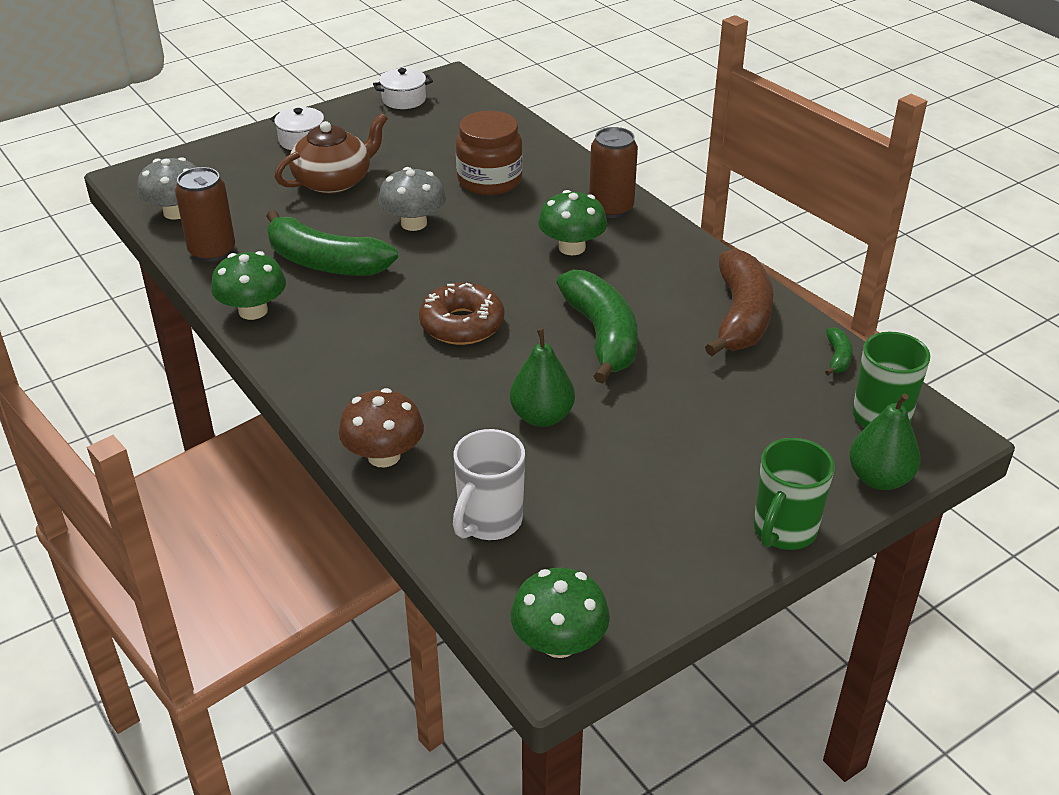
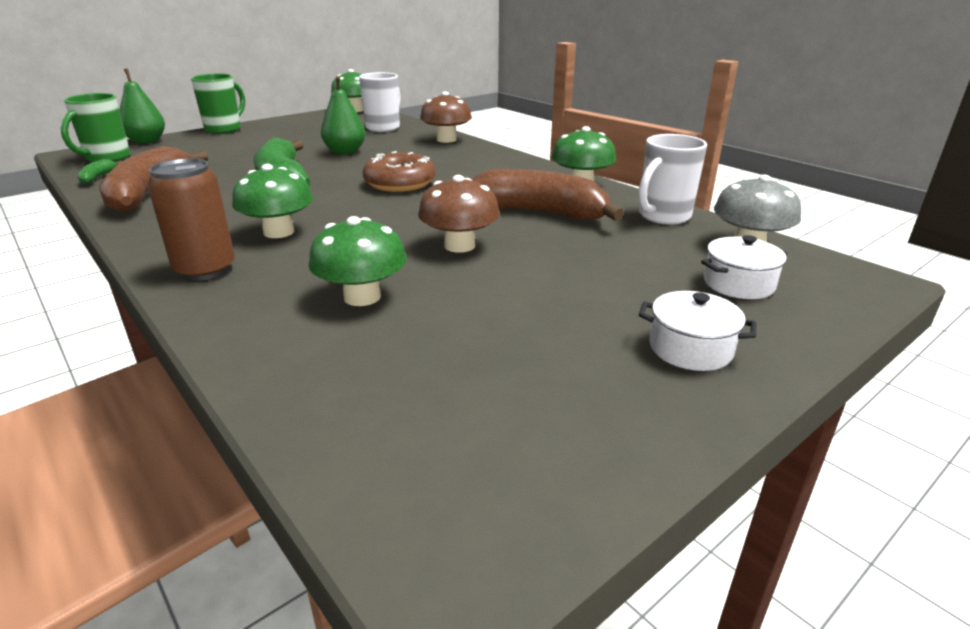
camera: 175 degrees right, 10 degrees down
(212, 251) = (663, 216): brown can -> white mug
(325, 262) = (540, 213): green banana -> brown banana
(334, 181) = (586, 287): brown teapot -> none
(404, 99) = (550, 470): white pot -> white pot (738, 284)
(414, 223) = (459, 246): grey mushroom -> brown mushroom
(489, 180) = (362, 297): brown jar -> green mushroom

